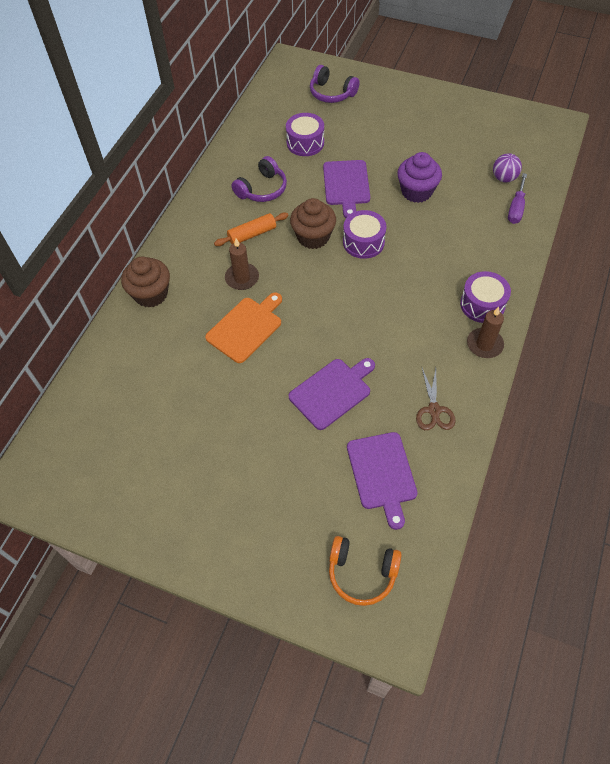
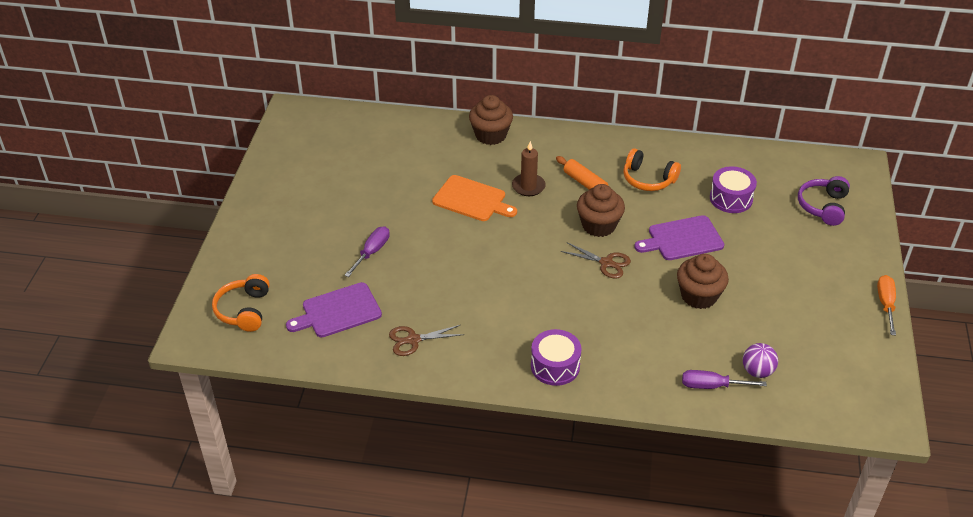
camera: 75 degrees right, 15 degrees down
(262, 189) = (648, 179): purple headphones -> orange headphones
(300, 430) = (372, 252): none -> purple screwdriver
(332, 392) = (417, 266): purple cutting board -> none
(363, 242) = (606, 263): purple drum -> brown scissors
(416, 191) = (699, 296): purple cupcake -> brown cupcake
(446, 91) = (885, 304): none -> orange screwdriver
(484, 344) = (502, 372): brown candle -> none

